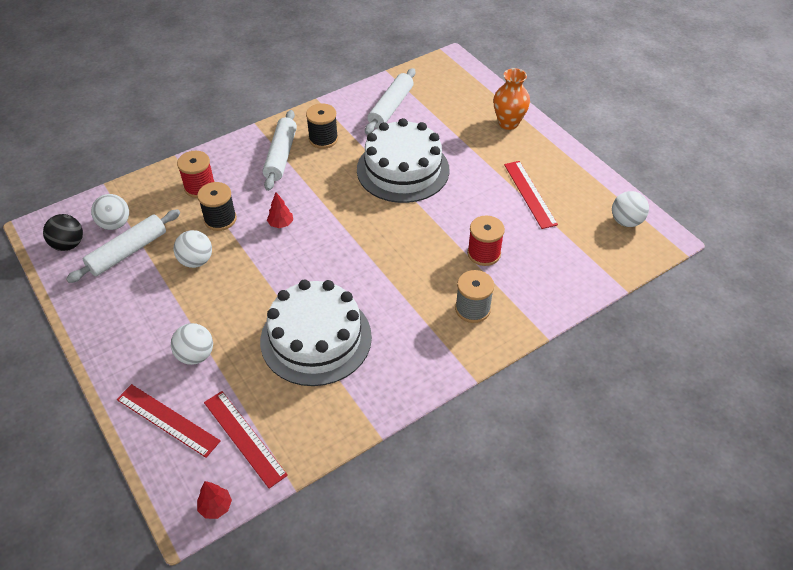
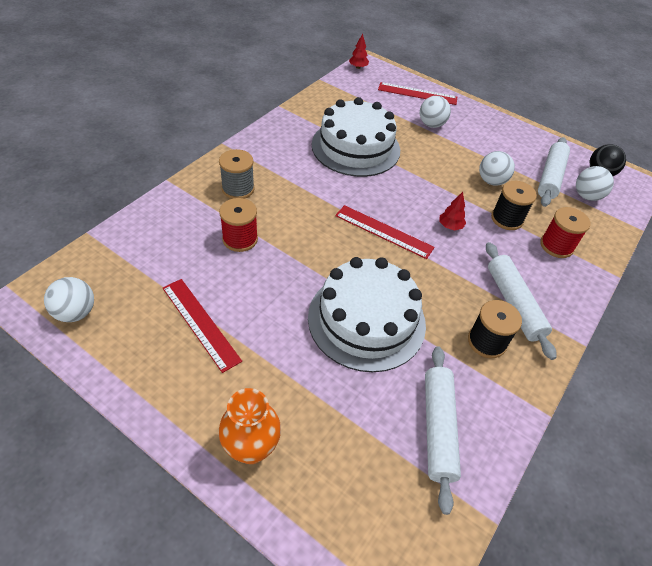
camera: 155 degrees right, 0 degrees up
(244, 438) = (365, 93): red ruler -> red ruler (383, 231)

